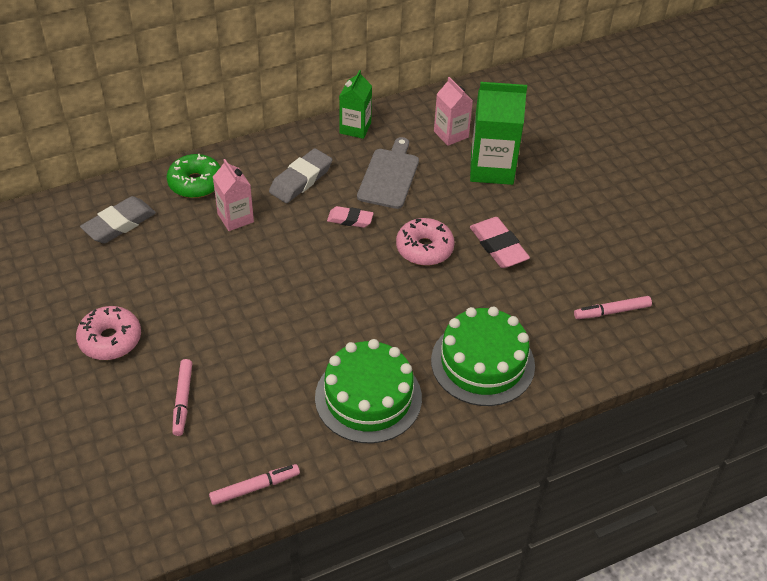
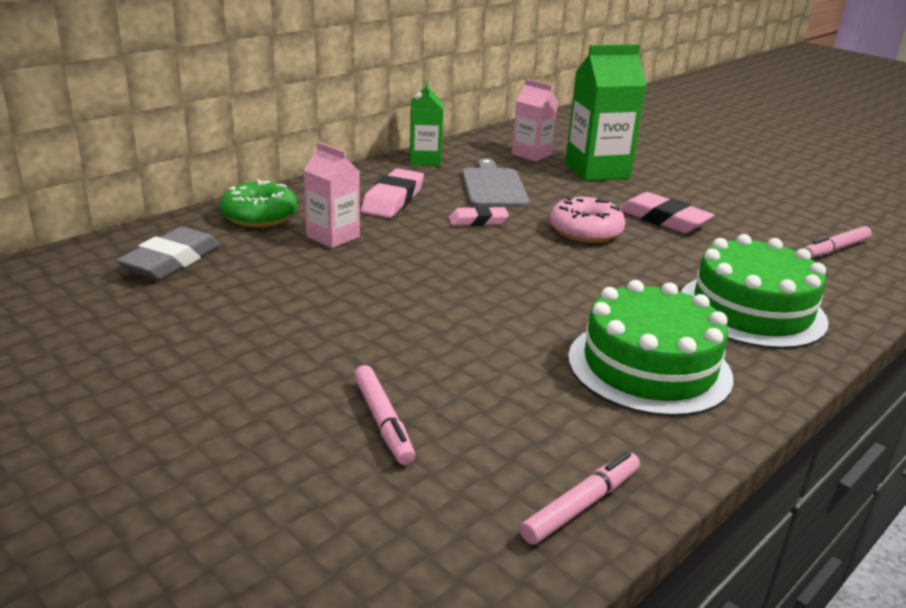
camera: 20 degrees left, 20 degrees down
(110, 340) = (220, 374): pink donut -> none
(301, 180) = (393, 200): grey eraser -> pink eraser

